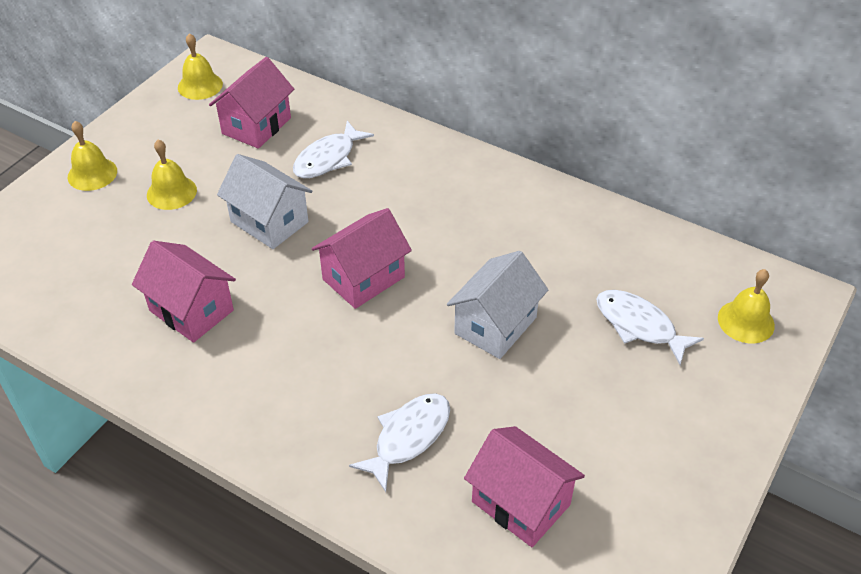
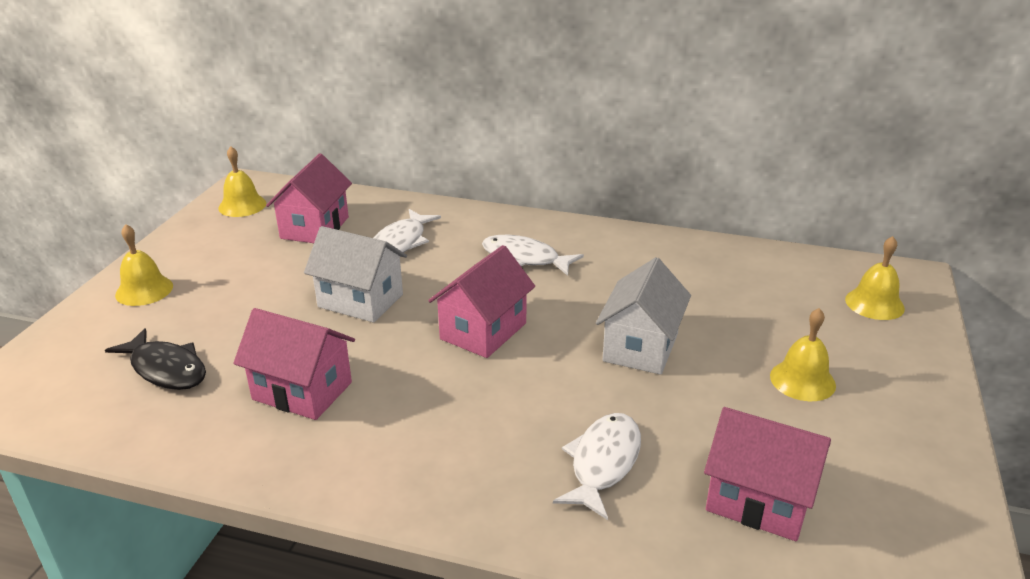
camera: 15 degrees left, 15 degrees down
(90, 264) = (166, 369): none -> black fish
(171, 192) = (241, 292): yellow bell -> yellow bell (802, 380)
(639, 325) = (780, 323): white fish -> white fish (524, 258)

